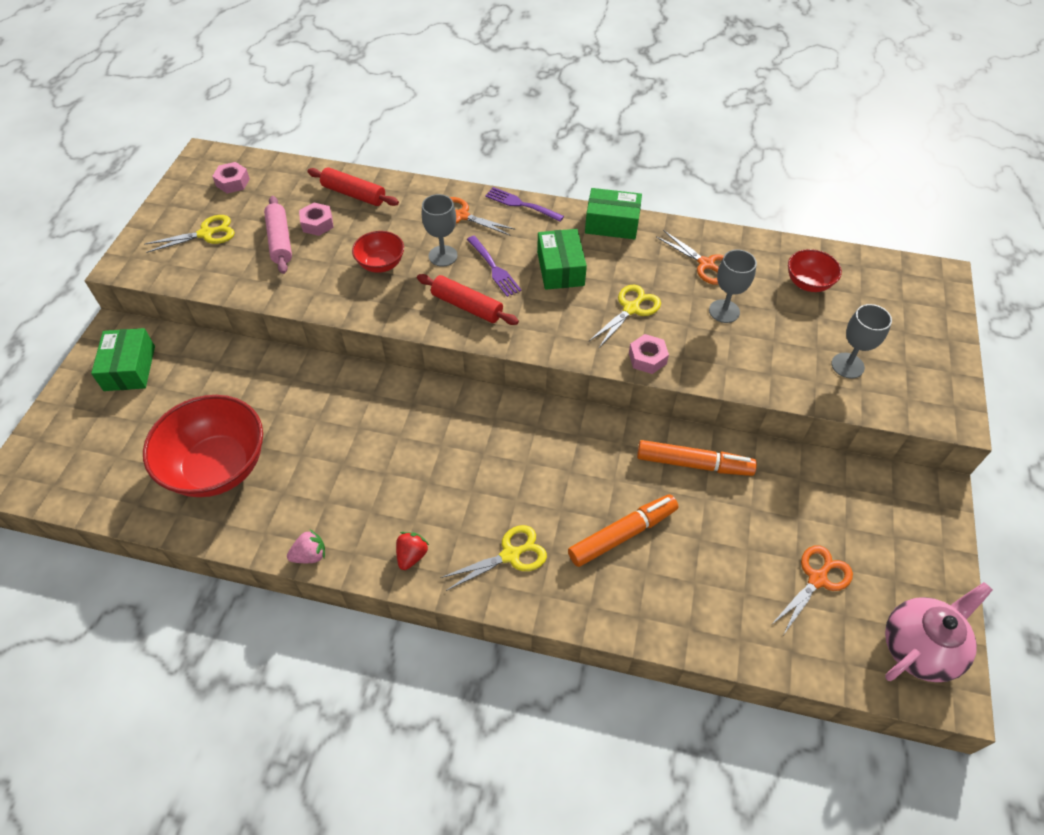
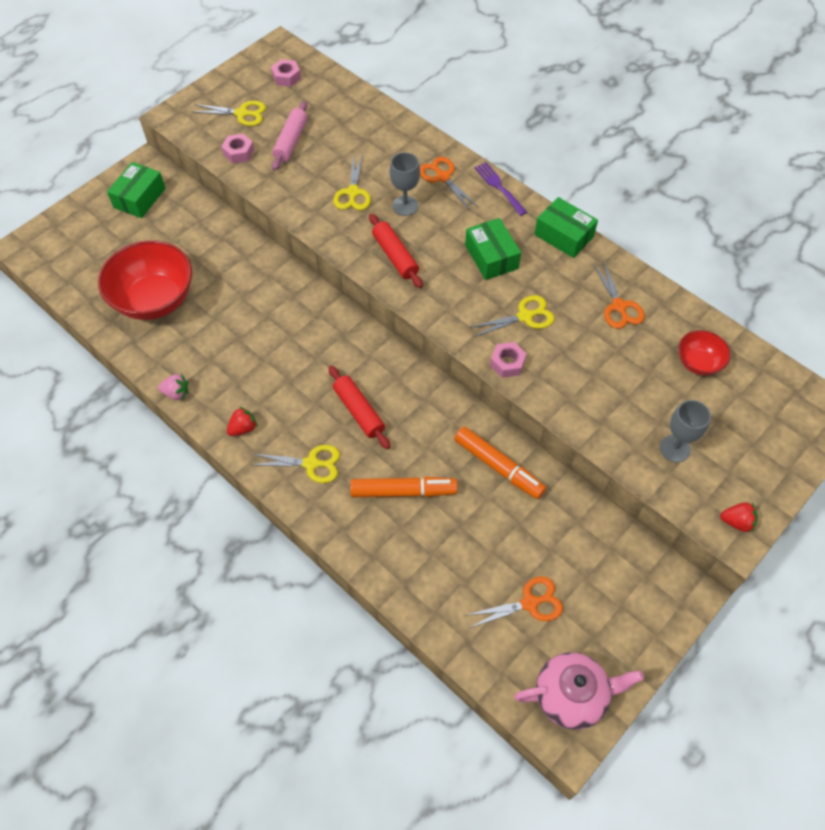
camera: 30 degrees right, 5 degrees up
(317, 224) = (327, 138): pink nut -> pink nut (238, 152)
(354, 194) = (371, 124): red rolling pin -> red rolling pin (359, 411)
(381, 264) = (353, 192): red bowl -> yellow scissors
(494, 268) = (438, 233): purple fork -> none
(560, 269) = (491, 257): green box -> green box turned 45 degrees counterclockwise
(724, 311) = (602, 353): grey goblet -> none
(945, 404) = (736, 522): none -> red strawberry

